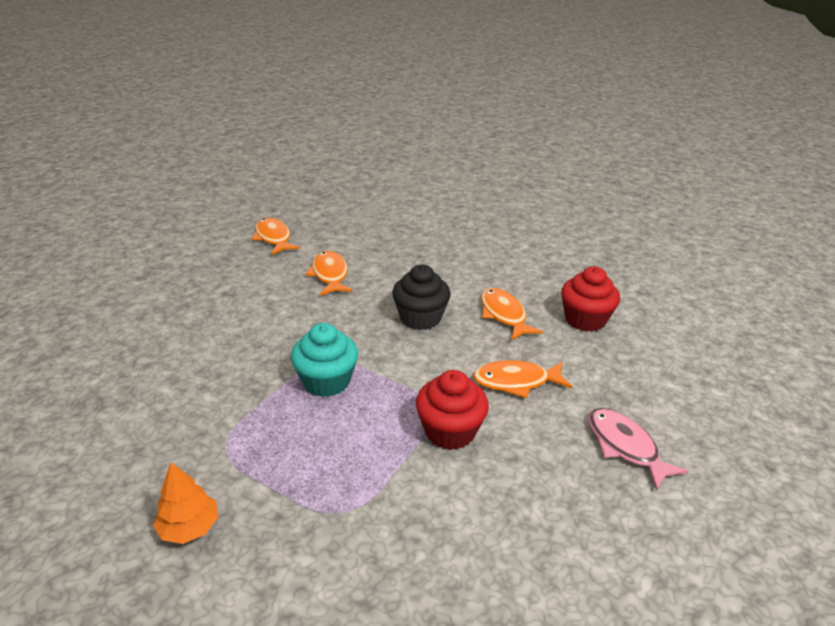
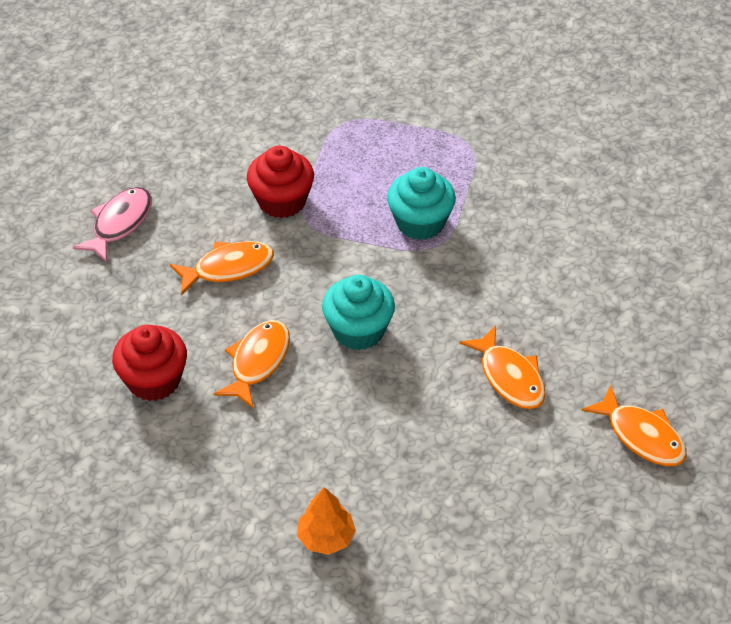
camera: 165 degrees right, 15 degrees up
(189, 527) = (449, 88): orange tree -> orange tree (326, 537)
(420, 318) = (358, 330): black cupcake -> turquoise cupcake
(504, 315) = (257, 362): orange fish -> orange fish turned 120 degrees counterclockwise
(625, 447) = (119, 223): pink fish -> pink fish turned 105 degrees counterclockwise

